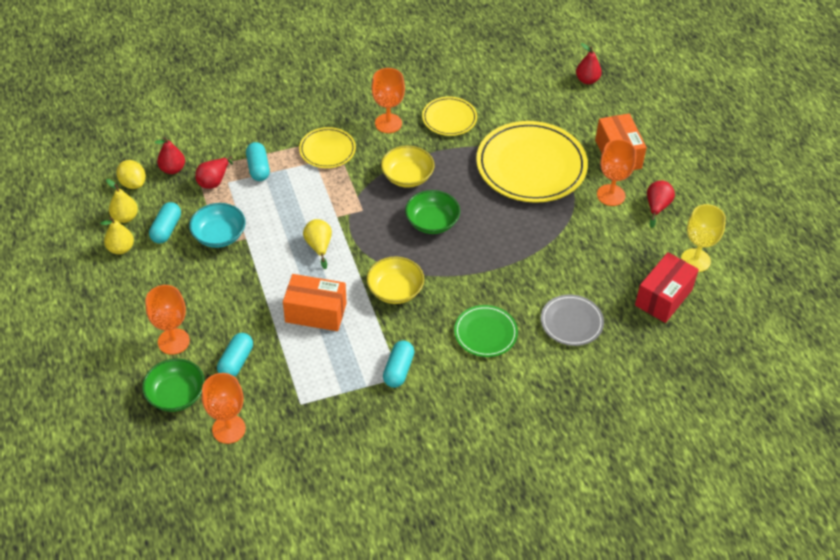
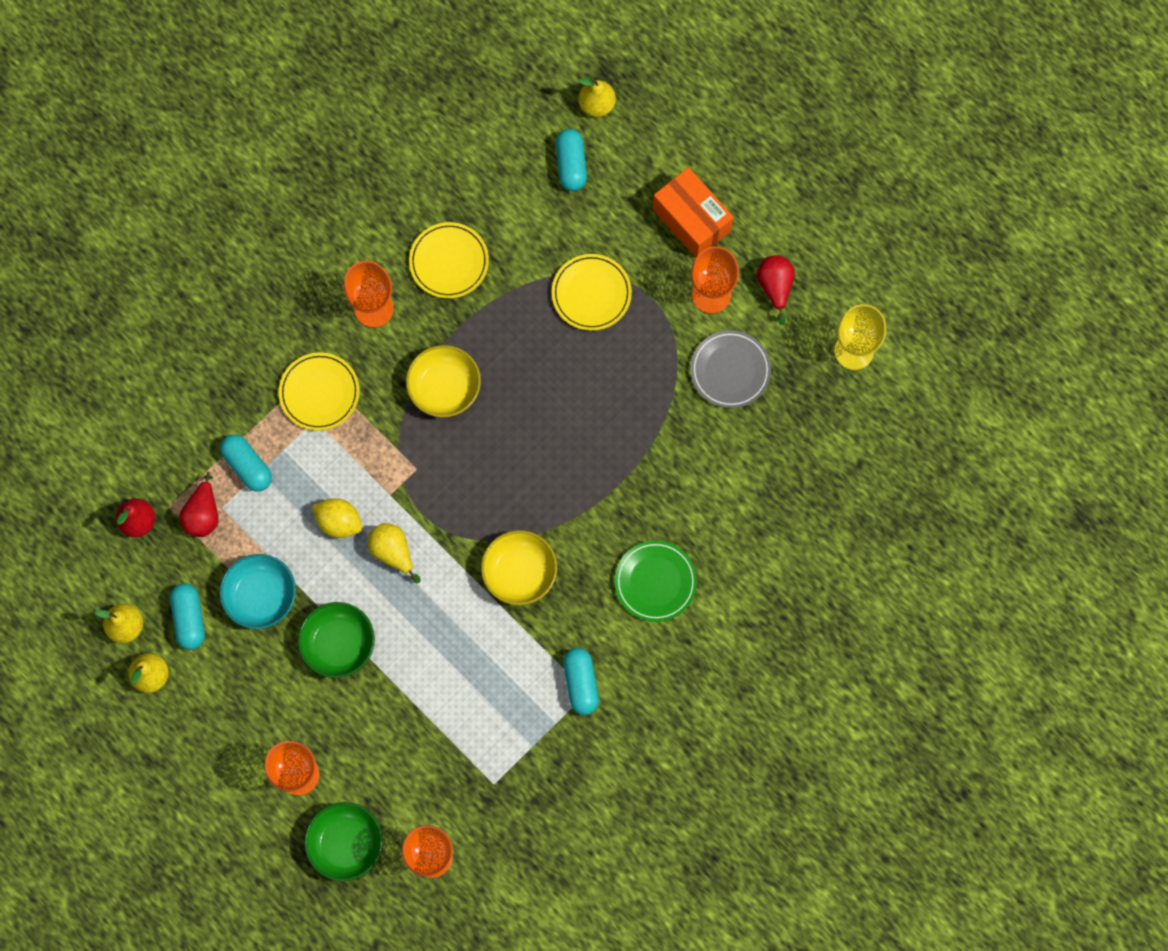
camera: 25 degrees left, 25 degrees up
(133, 183) = (102, 569): yellow lemon -> yellow lemon (339, 522)
(236, 362) = (388, 765): turquoise capsule -> turquoise capsule (571, 164)
(316, 312) = (442, 651): orange box -> none
(432, 222) = (512, 446): green bowl -> green bowl (338, 644)
(531, 166) = (591, 293): yellow plate -> yellow plate, size x0.51
(571, 322) = (747, 517): grey plate -> grey plate (730, 370)
(587, 80) = (597, 105): red pear -> yellow pear
(663, 297) = (838, 427): red box -> none

